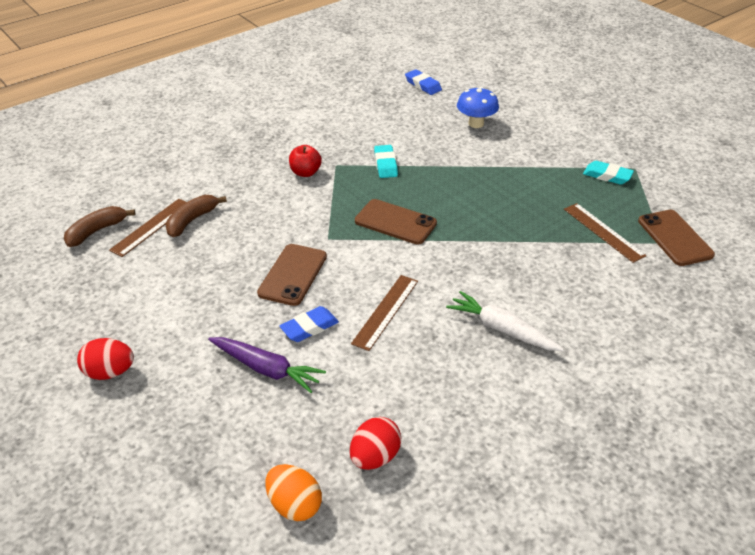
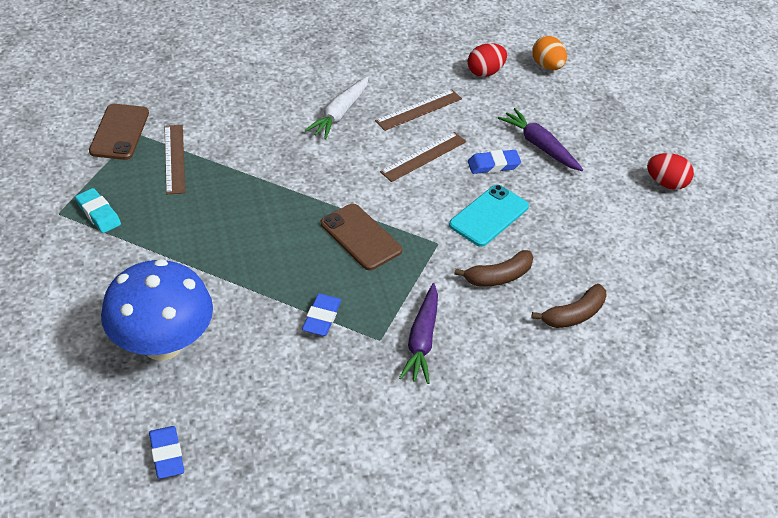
camera: 160 degrees left, 5 degrees up
(96, 231) = (681, 337): brown banana -> brown banana (498, 277)
(151, 227) = (620, 322): brown ruler -> brown ruler (419, 110)
(293, 275) = (489, 216): brown phone -> turquoise phone
(305, 172) = (422, 340): red apple -> purple carrot
(385, 164) = (322, 318): turquoise eraser -> blue eraser
(476, 124) = (163, 344): blue mushroom -> blue mushroom, size x1.82
(502, 329) = (340, 113): white carrot -> white carrot turned 60 degrees clockwise

